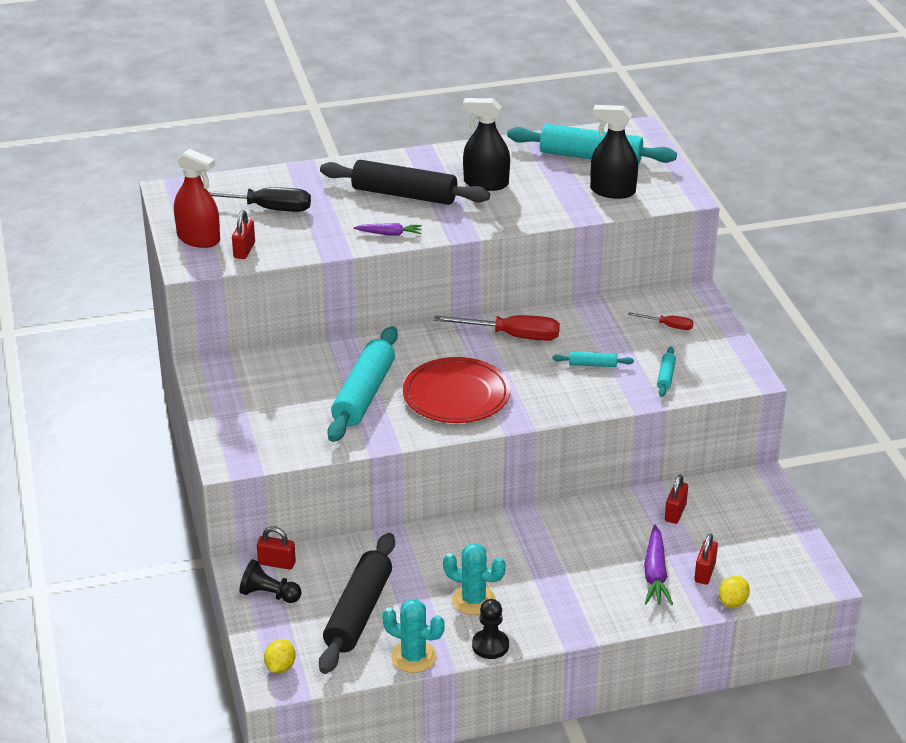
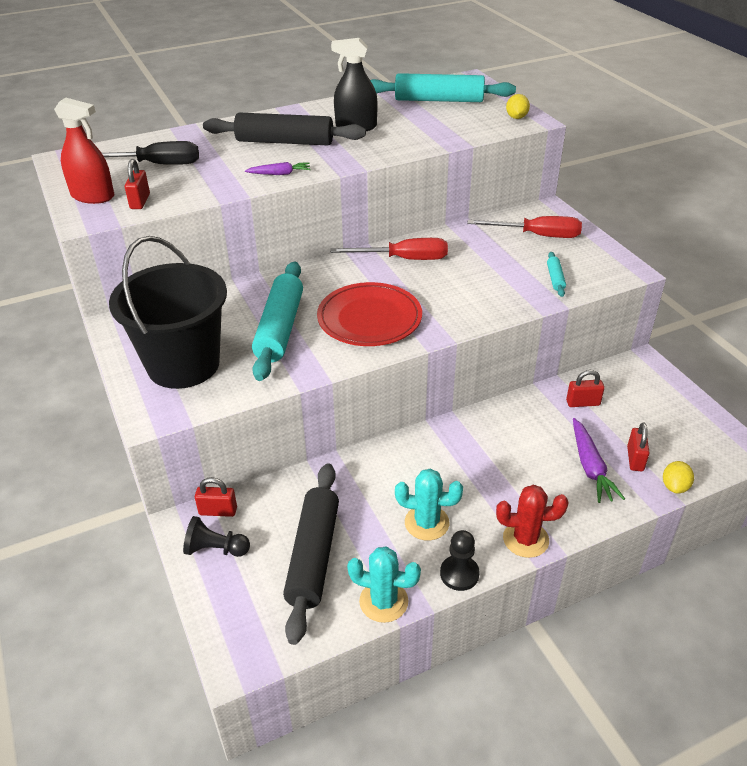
camera: 10 degrees left, 5 degrees up
(264, 418) = (183, 364): none -> black bucket
(280, 667) = (242, 639): yellow lemon -> yellow lemon (516, 117)
(564, 626) = (525, 539): none -> red cactus
(592, 364) = (485, 275): turquoise rolling pin -> none
(612, 191) = (469, 122): black spray bottle -> none
(668, 326) = (537, 235): red screwdriver -> red screwdriver, size x1.90
(675, 513) = (583, 403): red padlock -> red padlock turned 75 degrees clockwise

